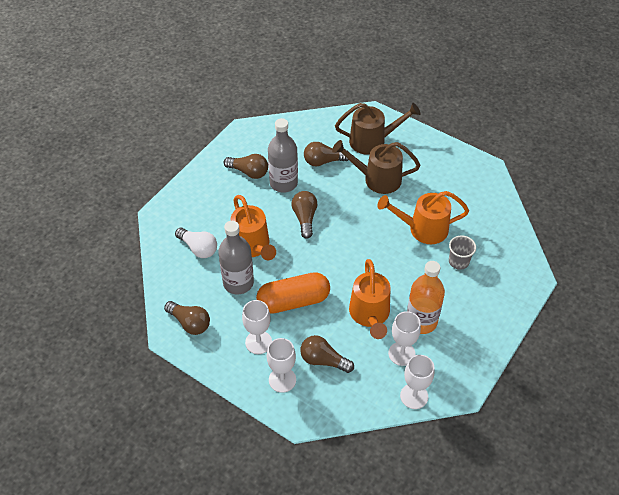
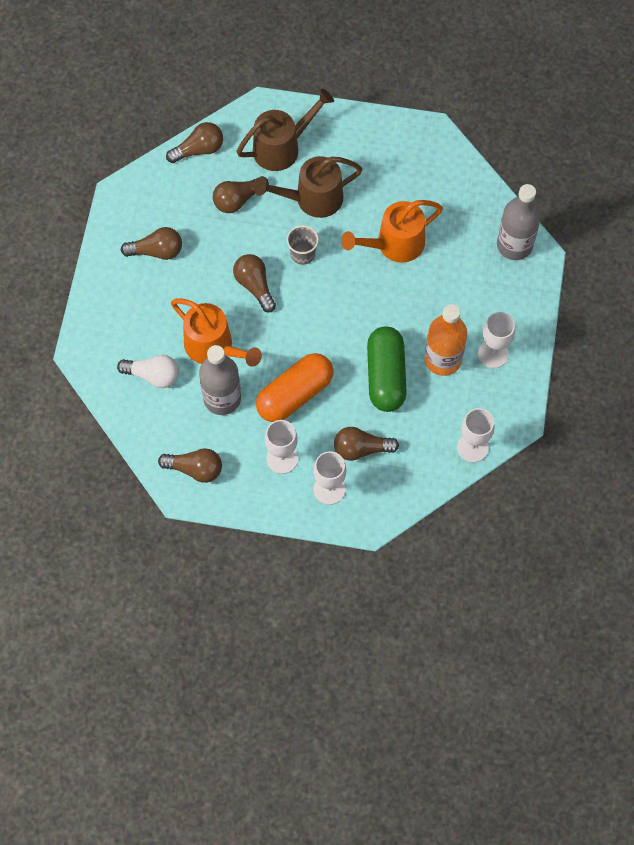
camera: 25 degrees left, 15 degrees up
(283, 183) = (206, 249): grey bottle -> grey bottle (514, 245)
(314, 123) = (199, 150): none -> brown light bulb
(370, 315) = (385, 376): orange watering can -> green capsule
(401, 353) = (439, 406): white goblet -> white goblet (493, 354)
(458, 261) = (451, 270): grey cup -> grey cup (302, 254)

